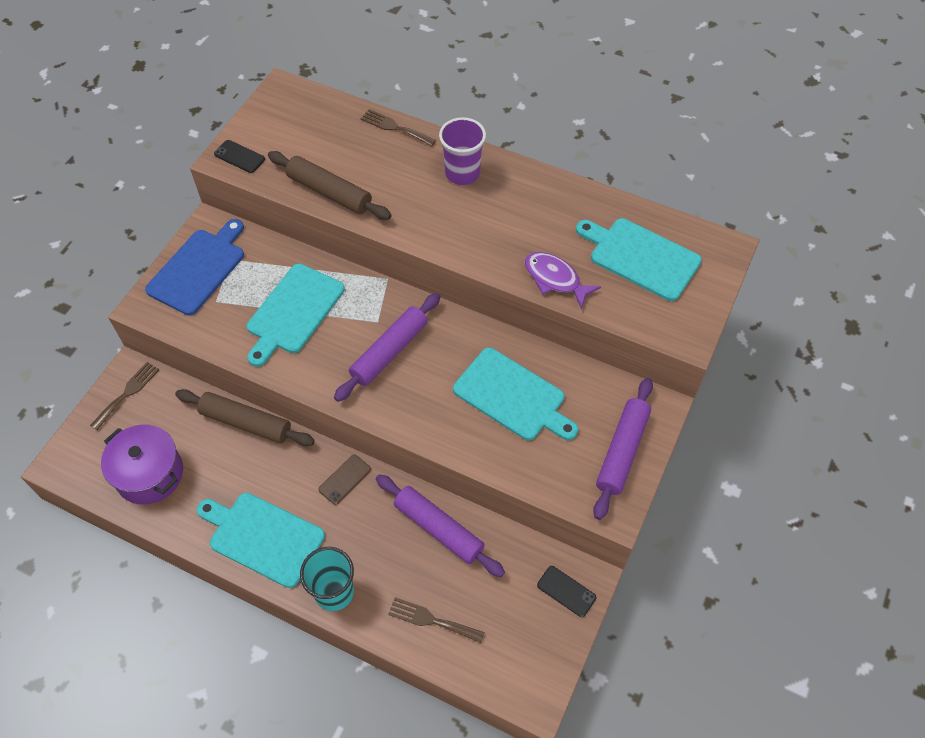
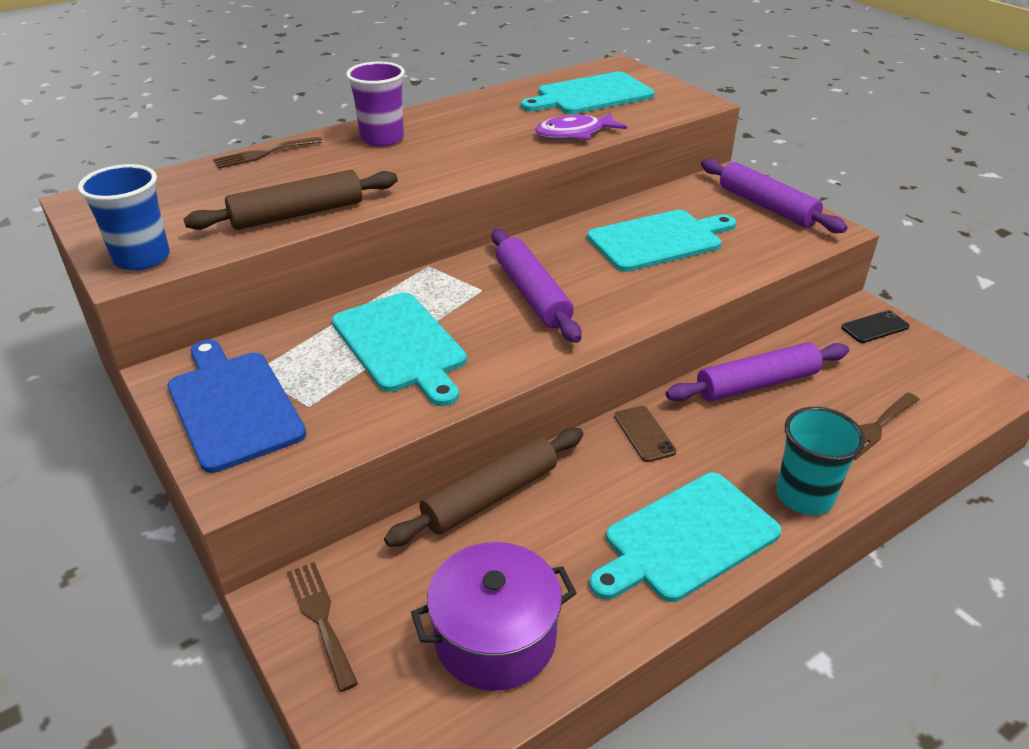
camera: 60 degrees left, 20 degrees down
(239, 156) = (142, 258): black phone -> blue cup

